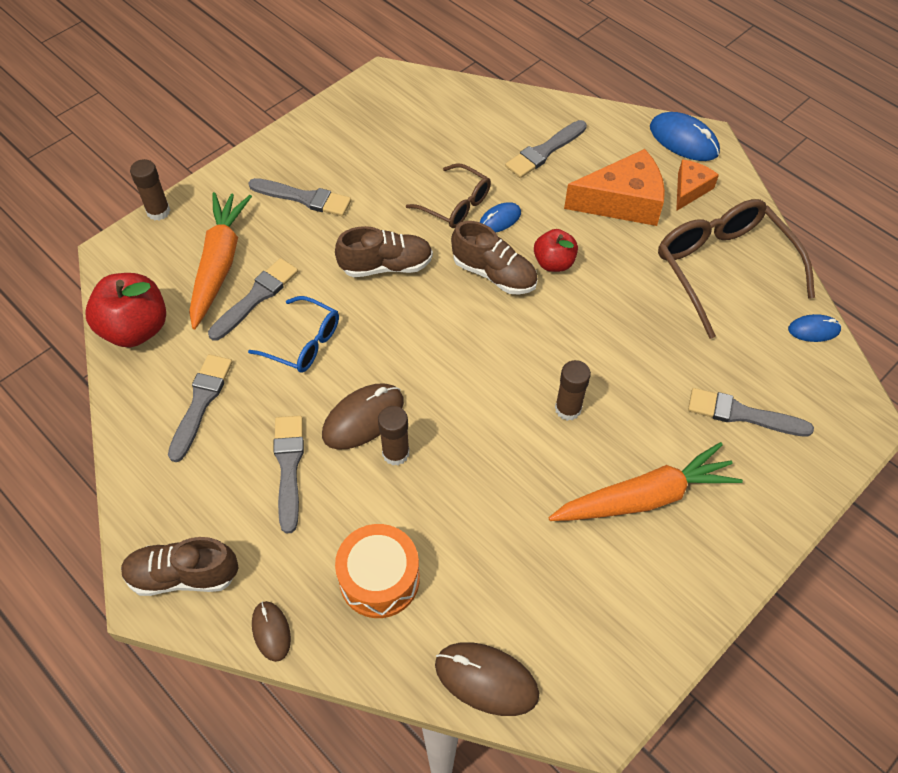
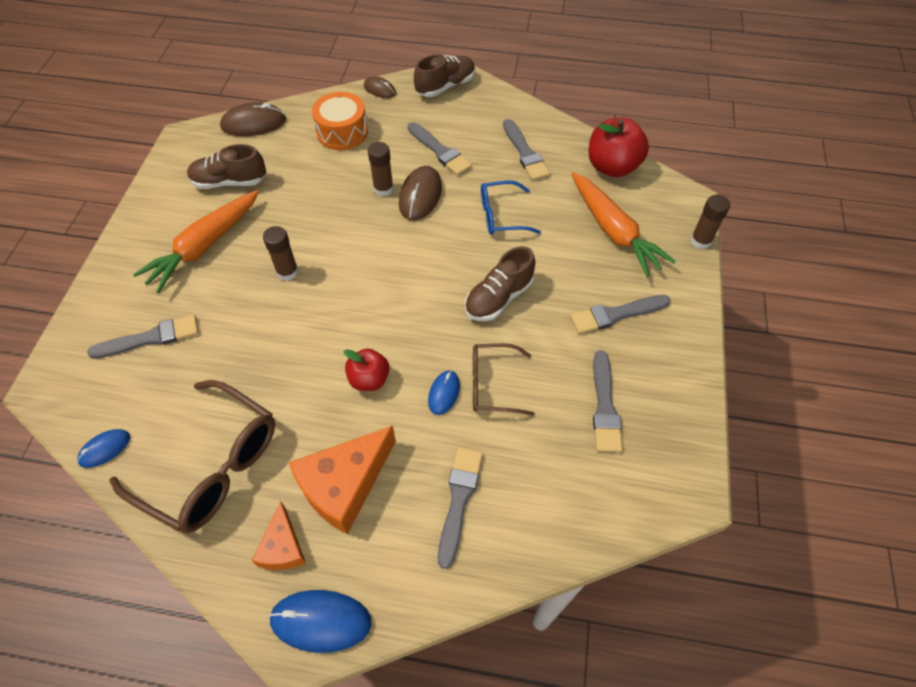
camera: 145 degrees right, 0 degrees up
(256, 297) = (563, 225): grey brush -> grey brush (604, 406)
(494, 274) = (411, 340): brown shoe -> brown shoe (229, 182)

